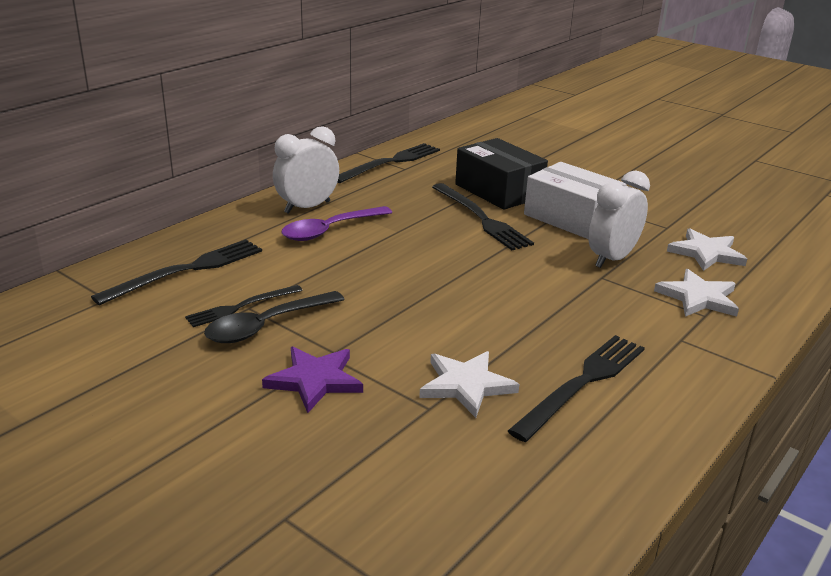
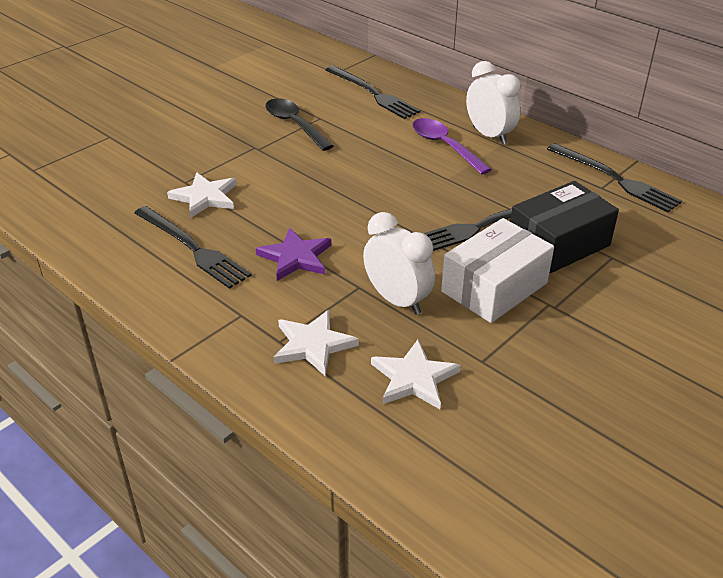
camera: 95 degrees right, 10 degrees up
(241, 307) = (320, 115): black fork -> none
(315, 380) = (227, 142): purple star -> purple star (296, 257)

